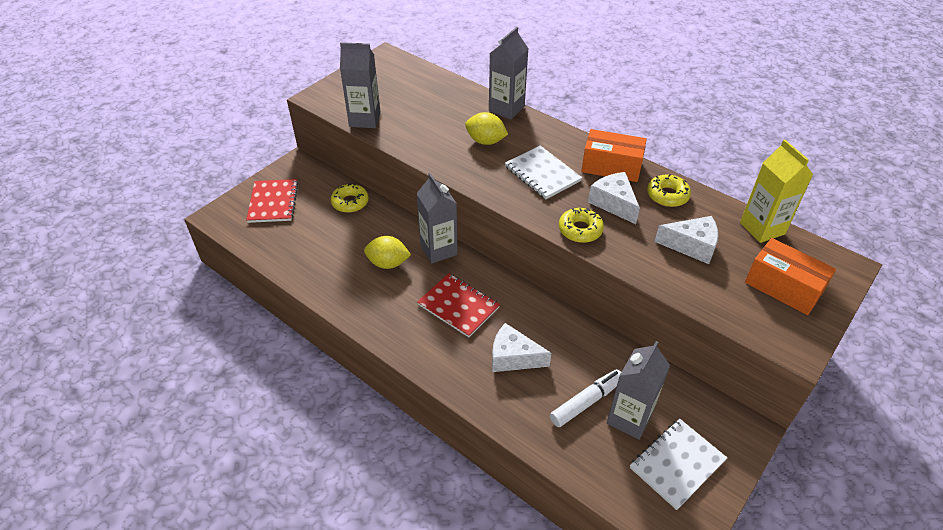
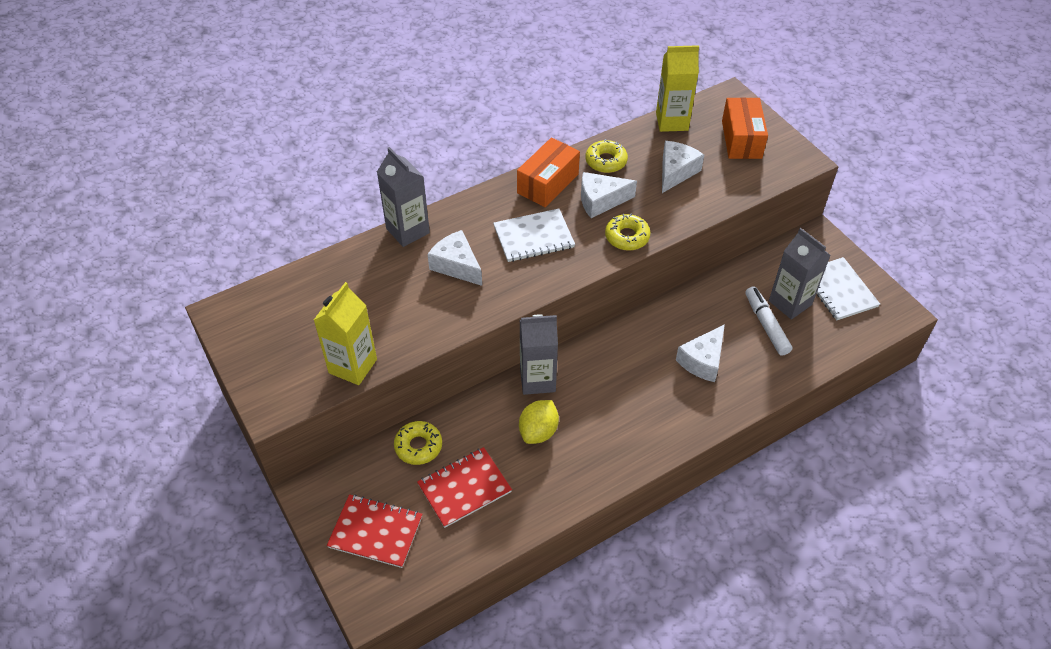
camera: 70 degrees left, 5 degrees up
(365, 119) = (353, 366): grey carton -> yellow carton
(458, 306) = (624, 385): red notebook -> red notebook (464, 488)
(485, 141) = (456, 265): yellow lemon -> white cheese
(783, 287) = (741, 139): orange box -> orange box turned 60 degrees counterclockwise

